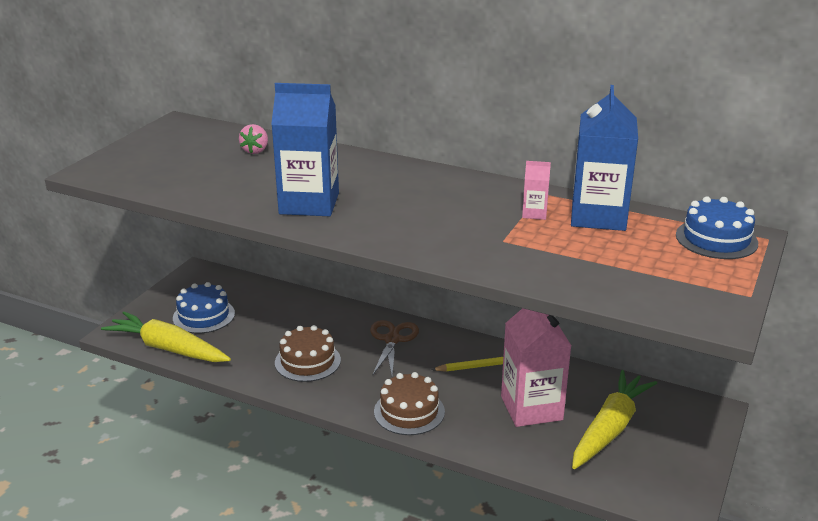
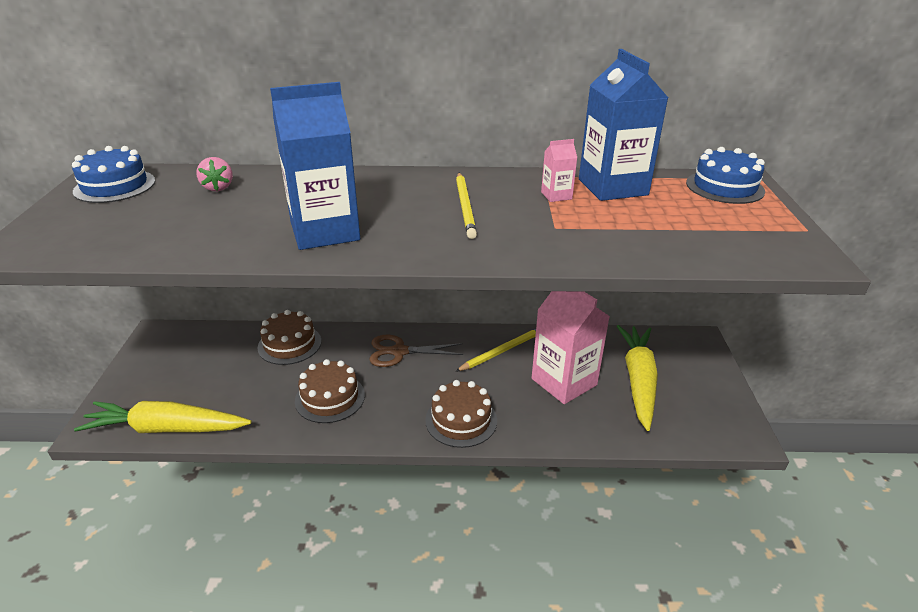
camera: 25 degrees left, 5 degrees up
(204, 316) = (189, 380): blue cake -> blue cake (115, 186)
(300, 308) = (289, 344): none -> brown cake
(392, 339) = (399, 352): brown scissors -> brown scissors turned 75 degrees counterclockwise
(441, 207) = (465, 207): none -> yellow pencil

